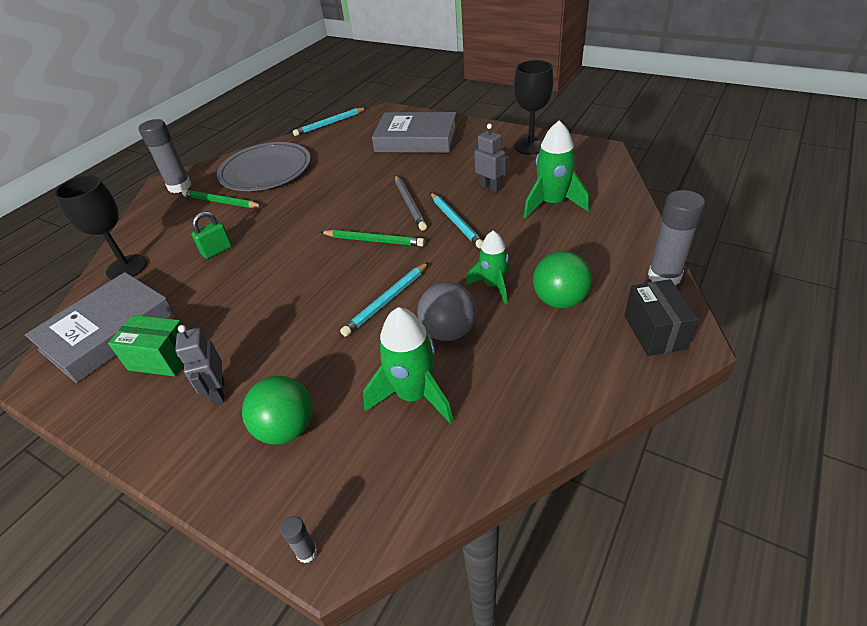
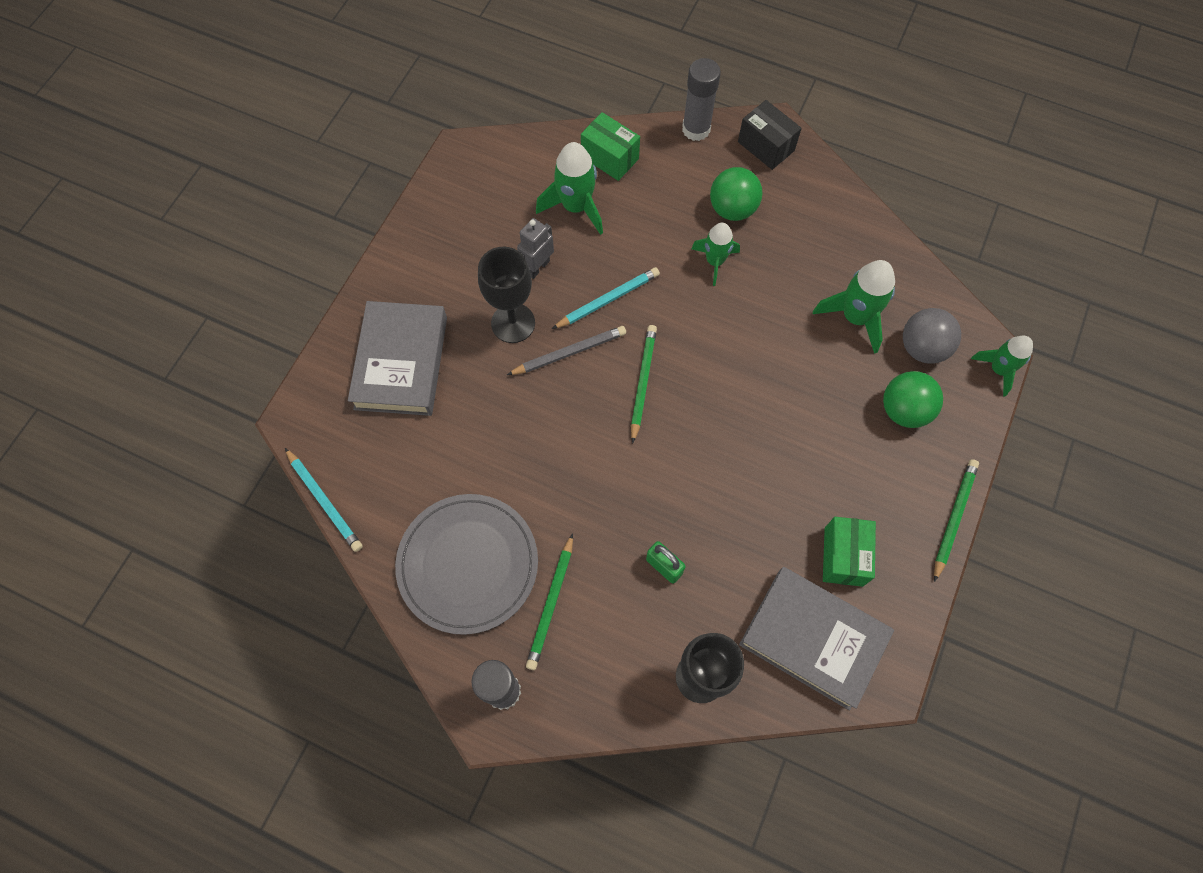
camera: 100 degrees left, 25 degrees up
(146, 459) = (953, 518): none -> green pencil
(218, 392) = (875, 482): grey robot -> none
(307, 552) = (998, 369): grey glue stick -> green rocket
(386, 301) = (743, 354): turquoise pencil -> none
(448, 331) = (780, 296): grey ball -> grey ball (922, 348)
(530, 146) = (442, 223): black goblet -> black goblet (513, 323)
(611, 221) = (610, 158): none -> green box
(655, 332) = (766, 146): black box -> black box turned 60 degrees clockwise

